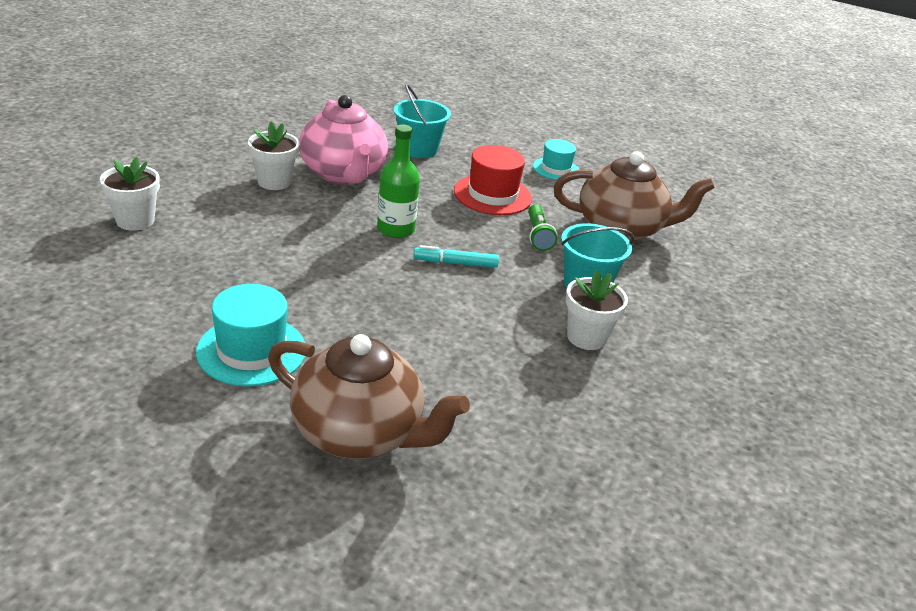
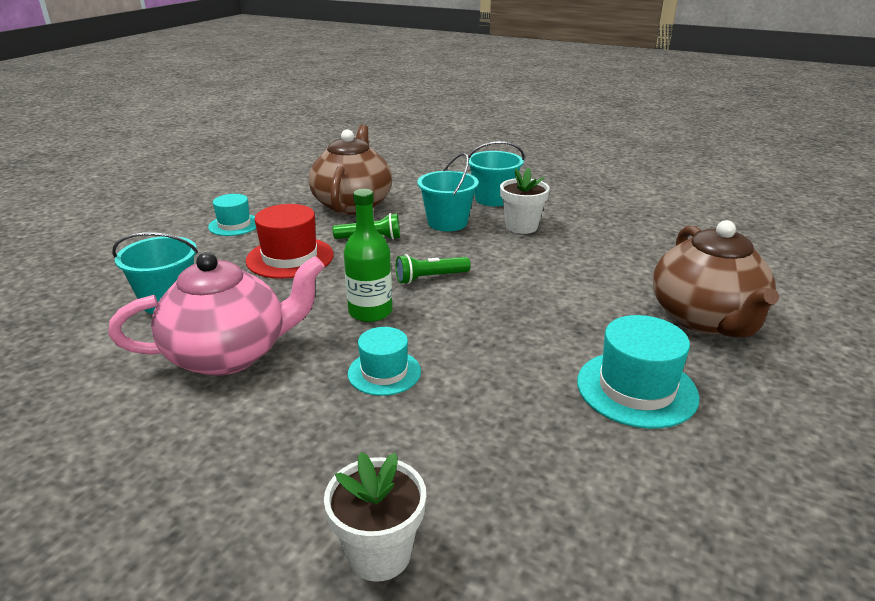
camera: 85 degrees left, 5 degrees down
(274, 182) = (248, 413): white flower pot -> none
(307, 231) = (384, 372): none -> turquoise hat
(360, 433) = (706, 319): brown teapot -> brown teapot turned 150 degrees clockwise
(455, 263) = (430, 278): turquoise marker -> green flashlight
(668, 327) = (493, 199): none -> turquoise bucket

